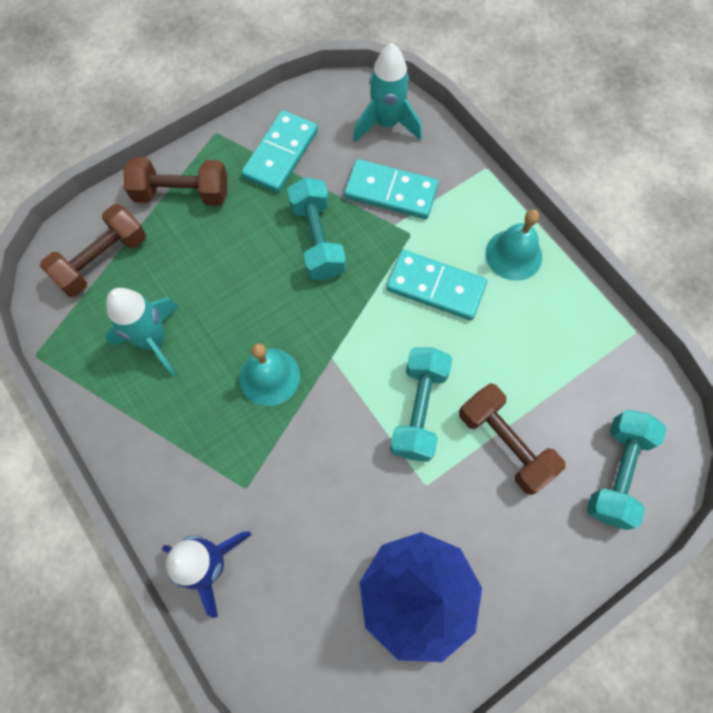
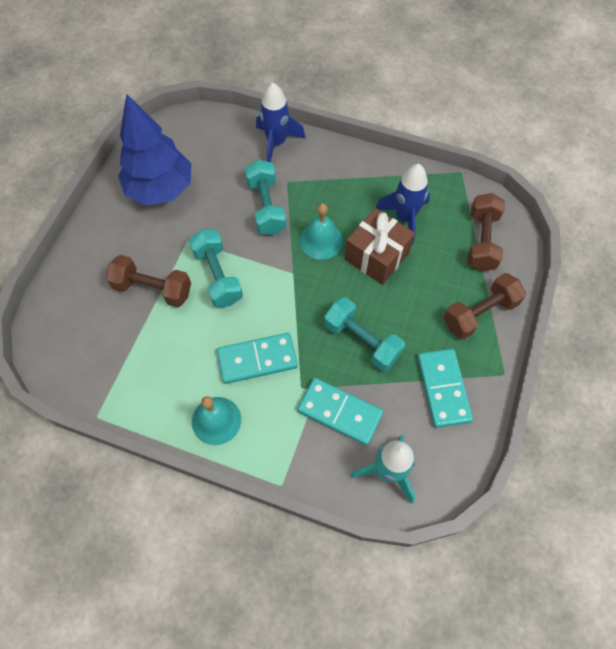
camera: 145 degrees right, 5 degrees down
(154, 341) = (404, 218): turquoise rocket -> blue rocket
(225, 316) = (376, 256): none -> brown gift
(391, 192) = (339, 412): turquoise domino -> turquoise domino turned 45 degrees clockwise
(617, 473) = (73, 313): turquoise dumbbell -> turquoise dumbbell (266, 207)

